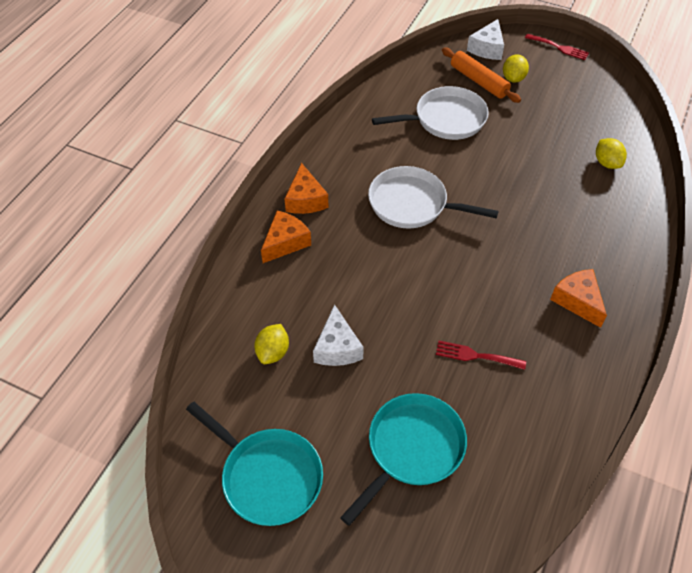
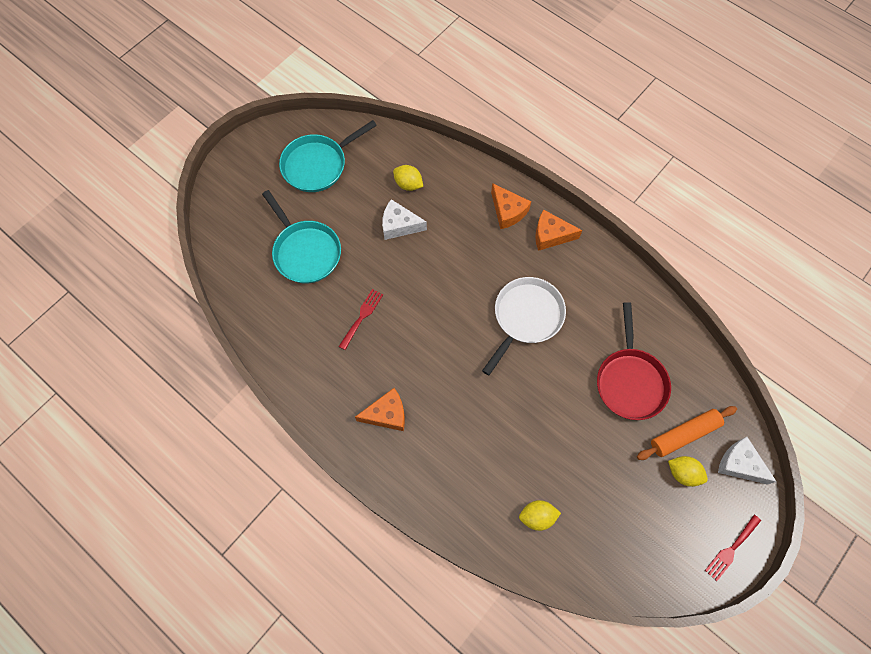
camera: 105 degrees right, 15 degrees up
(445, 119) = (630, 381): white pan -> red pan

